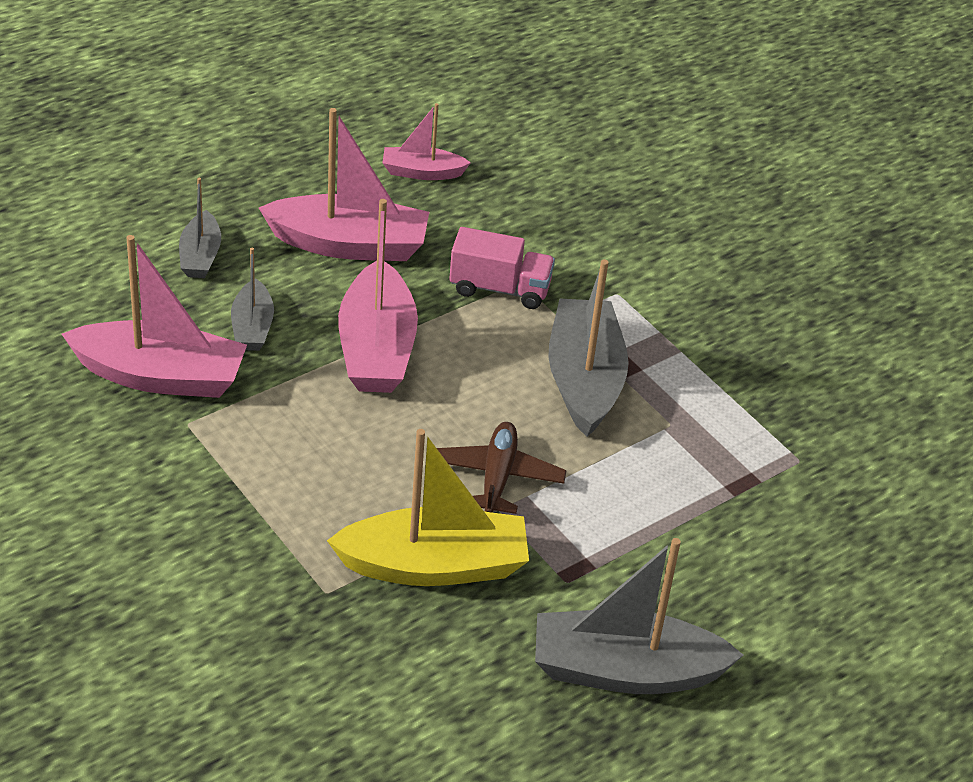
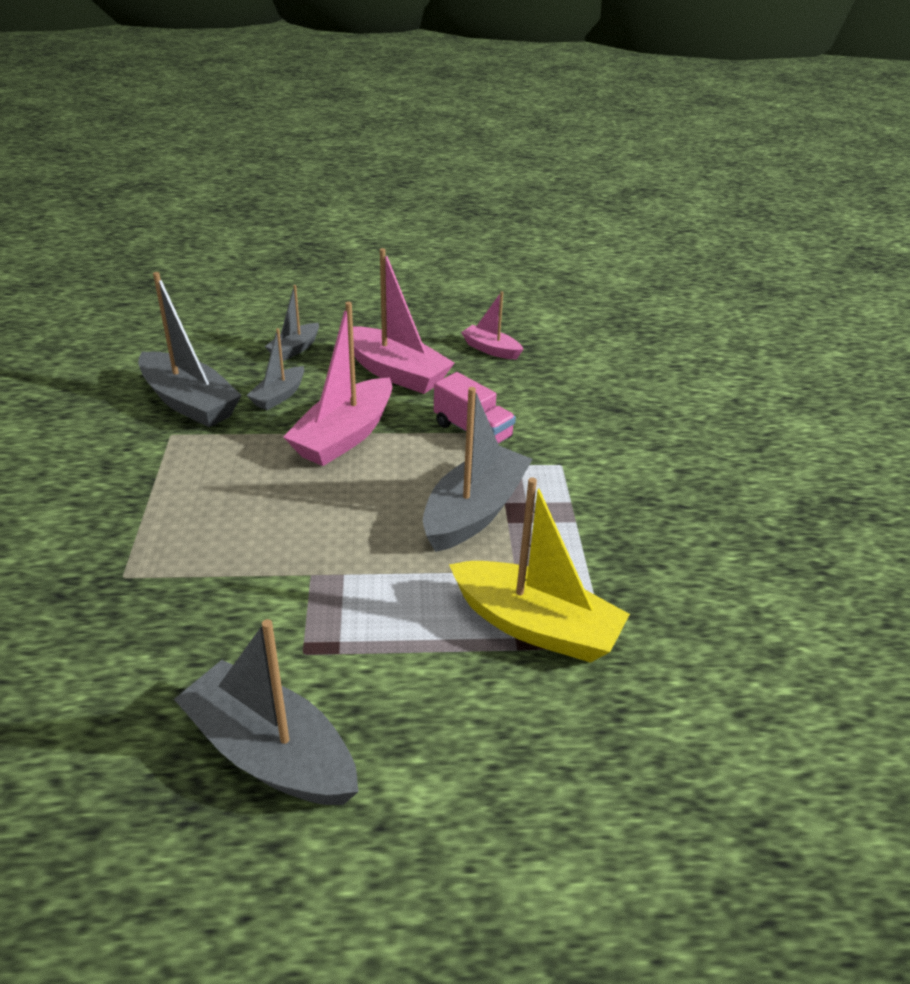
camera: 35 degrees right, 5 degrees down
(160, 376) = (189, 402): pink boat -> grey boat
(434, 565) = (218, 593): yellow boat -> yellow boat (535, 626)
(497, 477) = (335, 551): brown plane -> none

